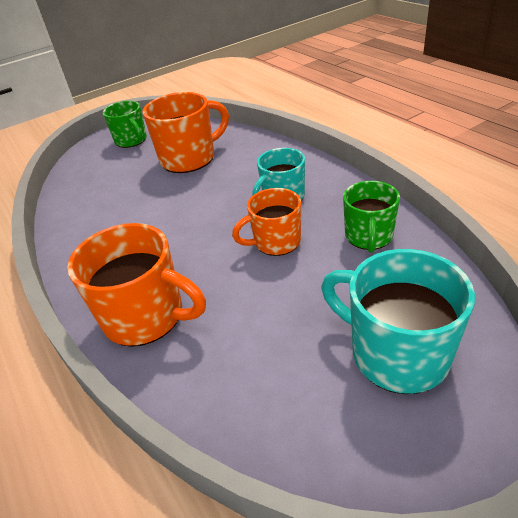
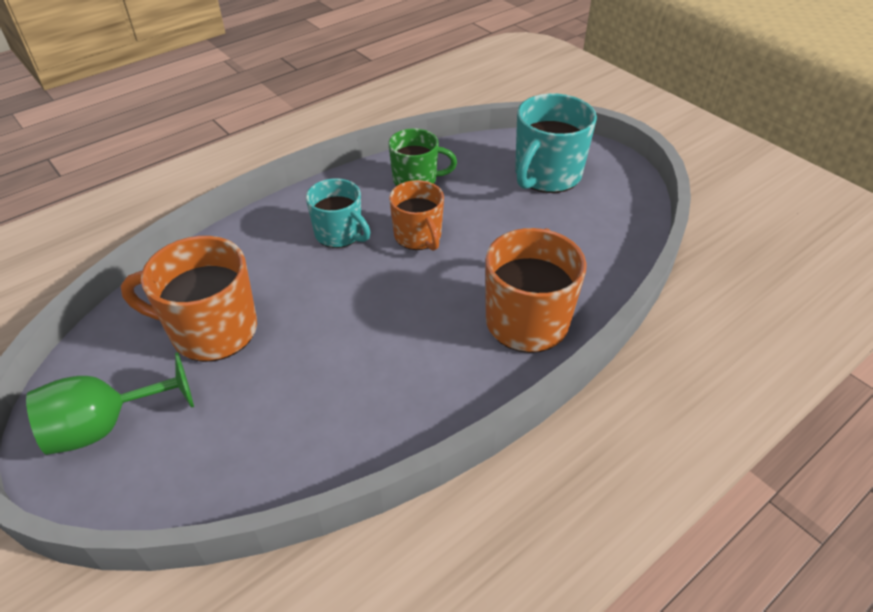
camera: 100 degrees left, 5 degrees up
(131, 140) = (105, 426): green mug -> green goblet
(189, 158) = (211, 330): orange mug -> orange mug turned 45 degrees counterclockwise

